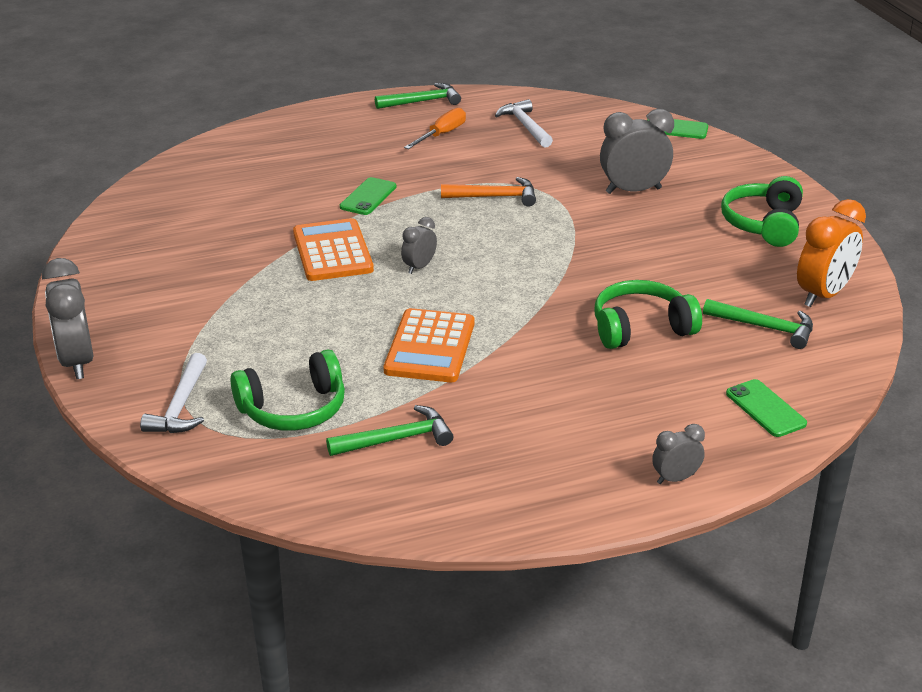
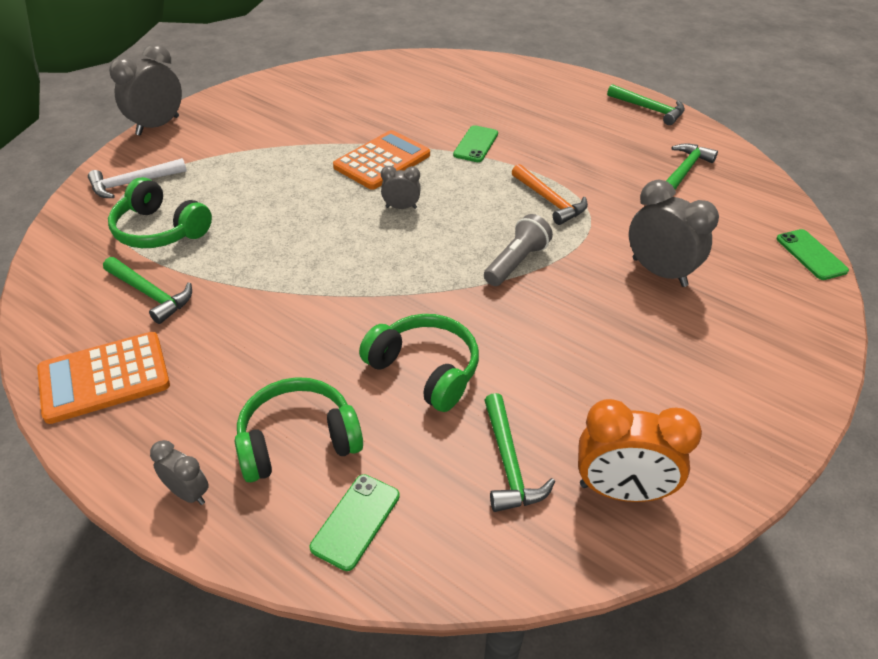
camera: 55 degrees right, 10 degrees up
(368, 197) = (475, 144): green phone -> green phone turned 60 degrees counterclockwise
(430, 347) = (291, 259): orange calculator -> orange calculator (104, 377)
(442, 134) = (612, 138): orange screwdriver -> none
(525, 126) = (685, 170): white hammer -> green hammer
(557, 242) = (516, 262): none -> grey flashlight
(763, 224) = (710, 386): green headphones -> green headphones (298, 441)

